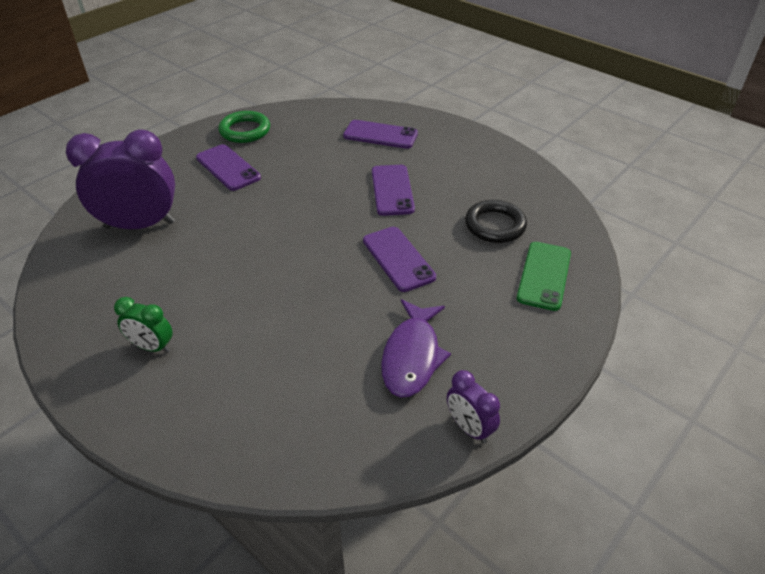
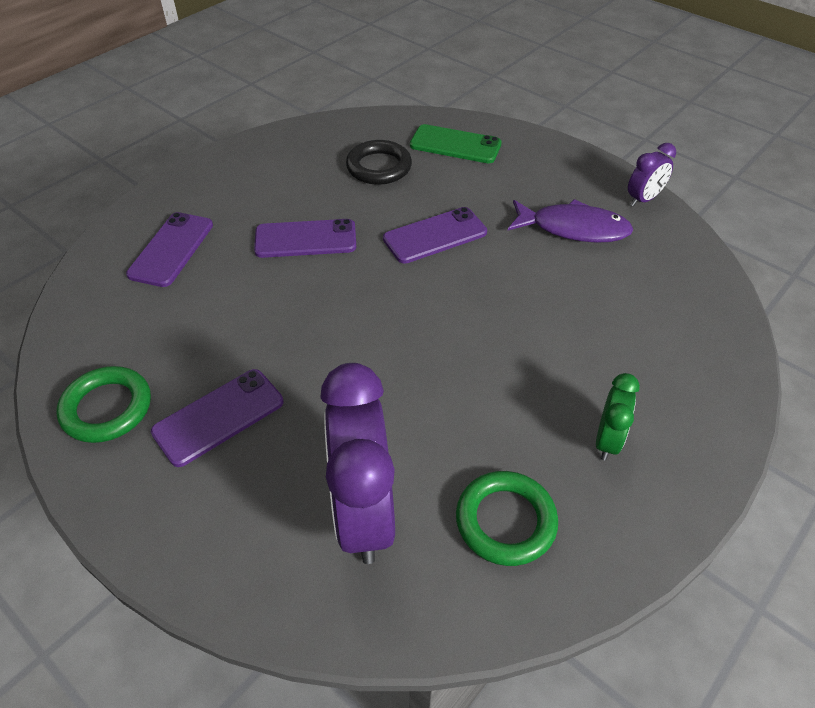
camera: 90 degrees left, 5 degrees up
(108, 285) = (505, 521): none -> green ring

